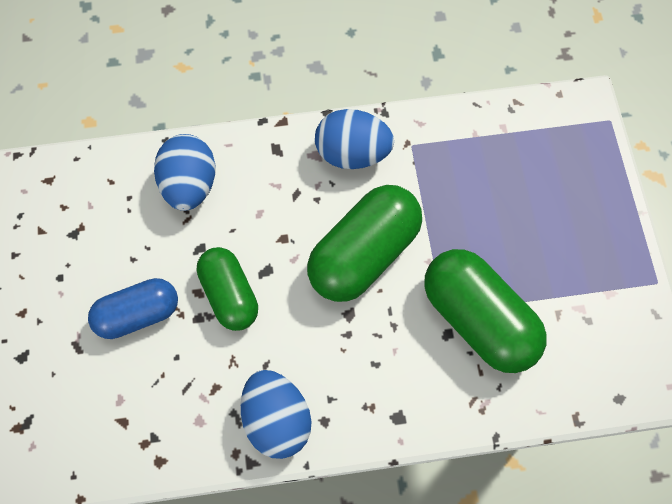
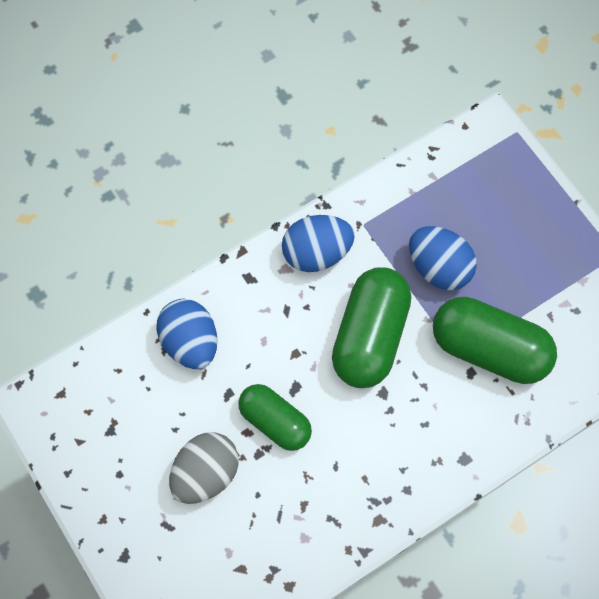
camera: 25 degrees left, 0 degrees up
(138, 314) = (205, 474): blue capsule -> grey egg
(277, 419) = (368, 506): blue egg -> blue egg (439, 268)

